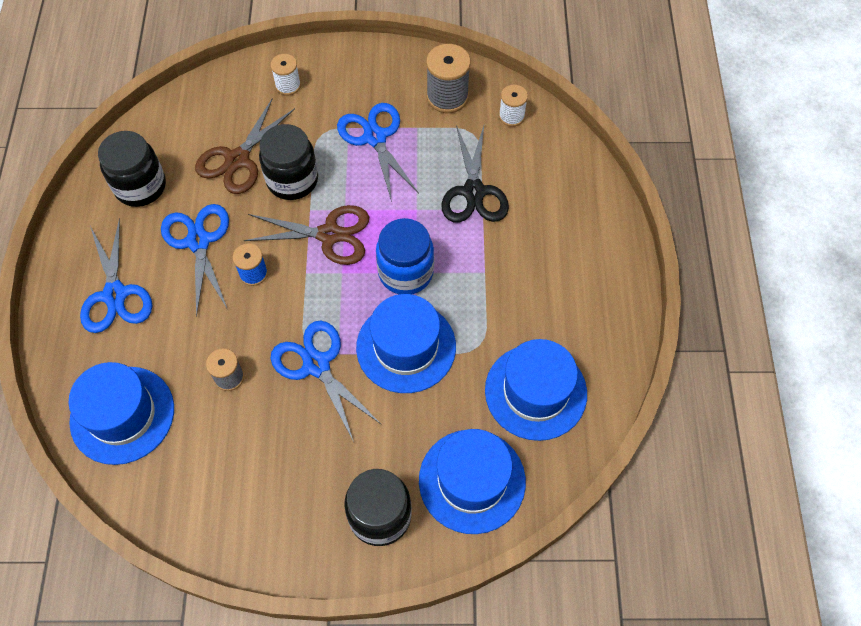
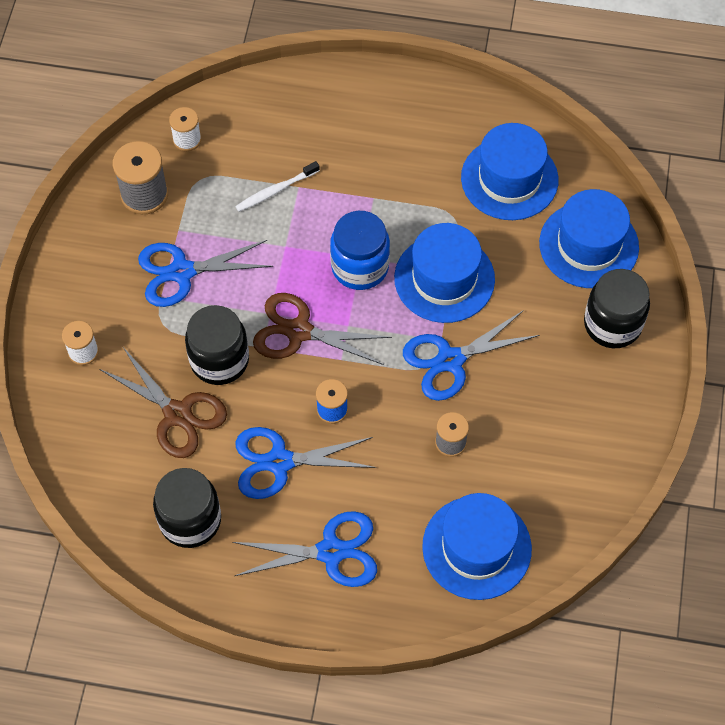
camera: 80 degrees left, 0 degrees up
(329, 235) = (299, 331): brown scissors -> brown scissors turned 90 degrees counterclockwise
(474, 192) = (275, 190): black scissors -> white toothbrush

